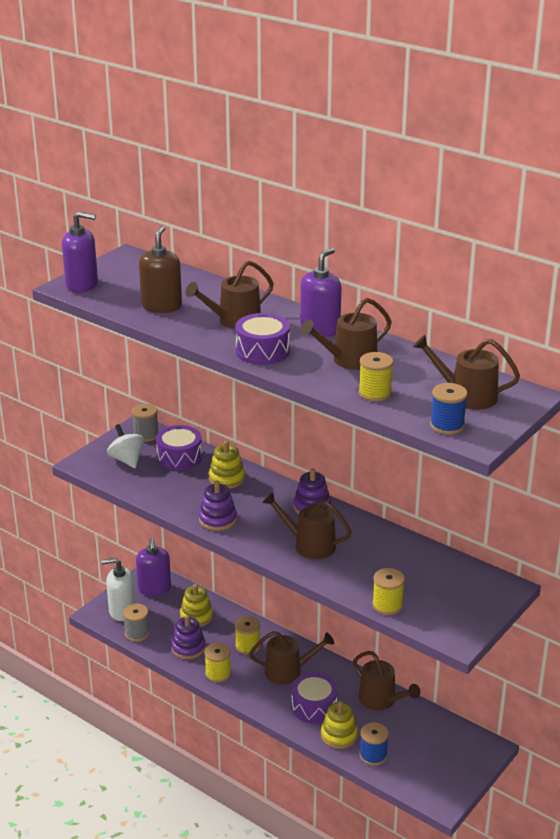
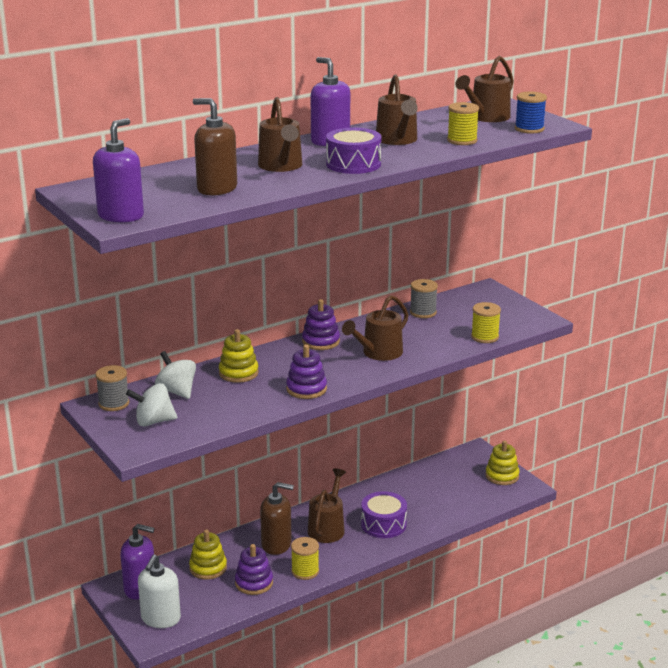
camera: 70 degrees left, 5 degrees down
(137, 633) = (207, 614): grey spool -> grey spool (423, 312)
(179, 457) = (176, 391): purple drum -> white spinning top
(247, 646) = (276, 544): yellow spool -> brown soap dispenser
(339, 735) = (427, 519): yellow stacking toy -> yellow stacking toy (502, 476)
(373, 755) = (460, 507): blue spool -> none
(381, 700) = (395, 487): brown watering can -> none

